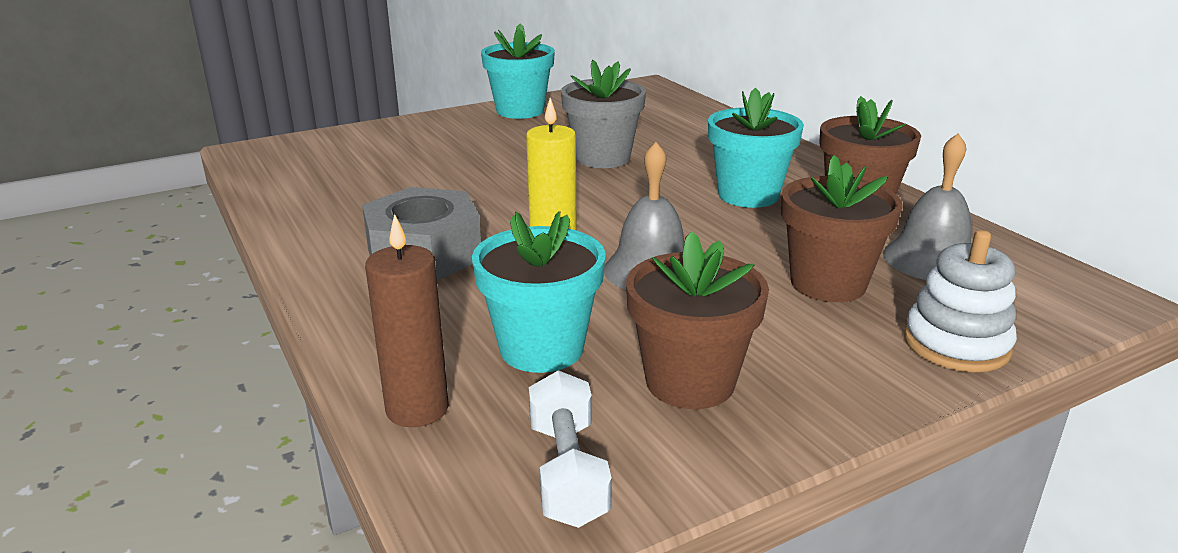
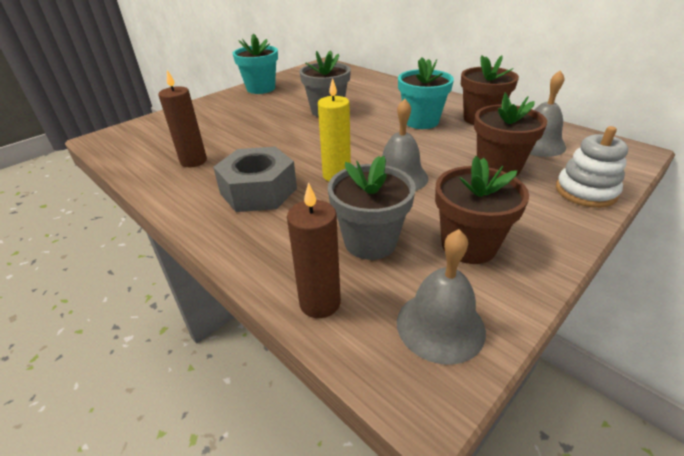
camera: 15 degrees left, 10 degrees up
(357, 200) = (193, 161): none -> brown candle
(541, 348) = (370, 241): turquoise flower pot -> grey flower pot
(567, 472) = (440, 325): white dumbbell -> grey bell

